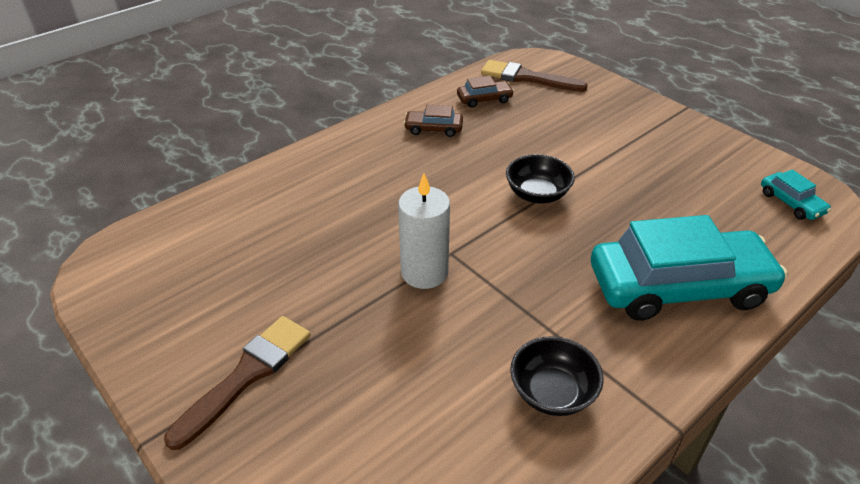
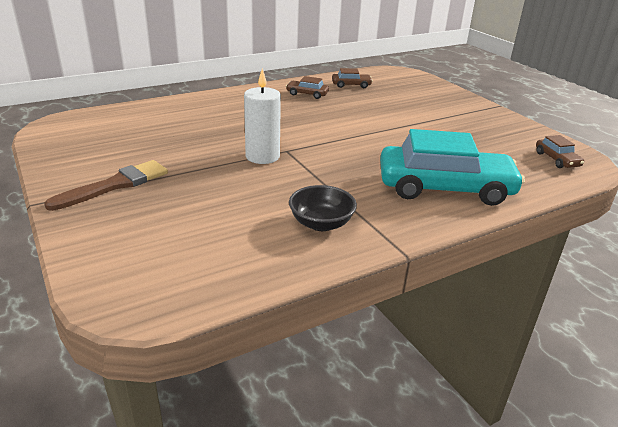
camera: 10 degrees right, 10 degrees down
(527, 78) = (387, 79): brown brush -> none
(537, 194) = (364, 132): black bowl -> none
(791, 203) = (557, 159): turquoise car -> brown car

